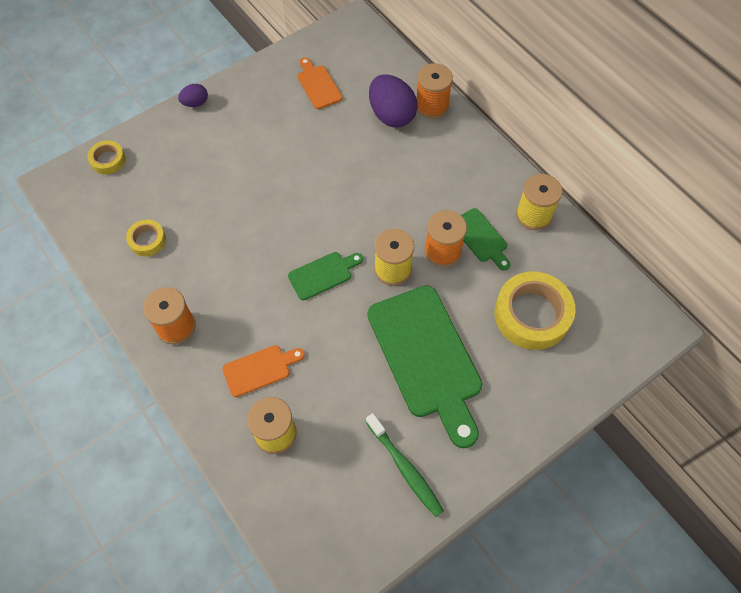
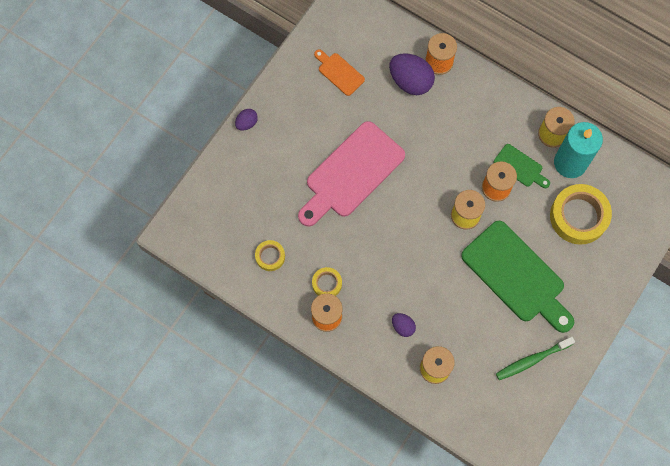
camera: 20 degrees left, 10 degrees up
(108, 160) = (202, 199): yellow tape -> yellow tape (327, 283)
(260, 369) = (403, 327): orange cutting board -> purple egg
(282, 185) = (351, 173): none -> pink cutting board
(323, 274) = (416, 238): green cutting board -> none
(405, 468) = (532, 360): green toothbrush -> green toothbrush turned 120 degrees clockwise
(543, 252) = (570, 163): none -> turquoise candle

